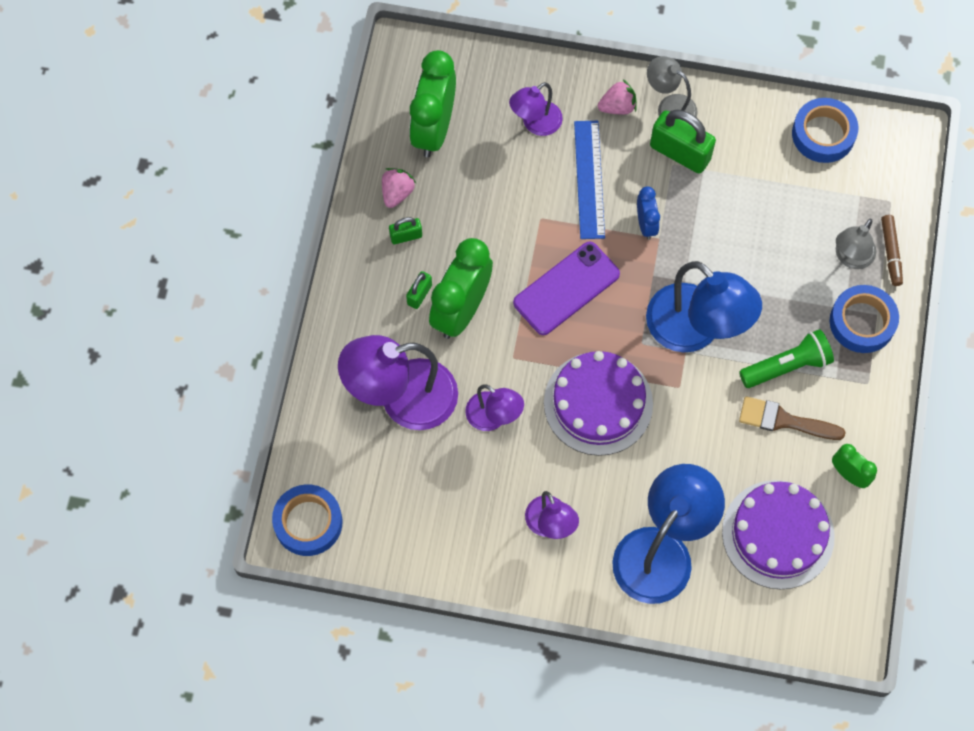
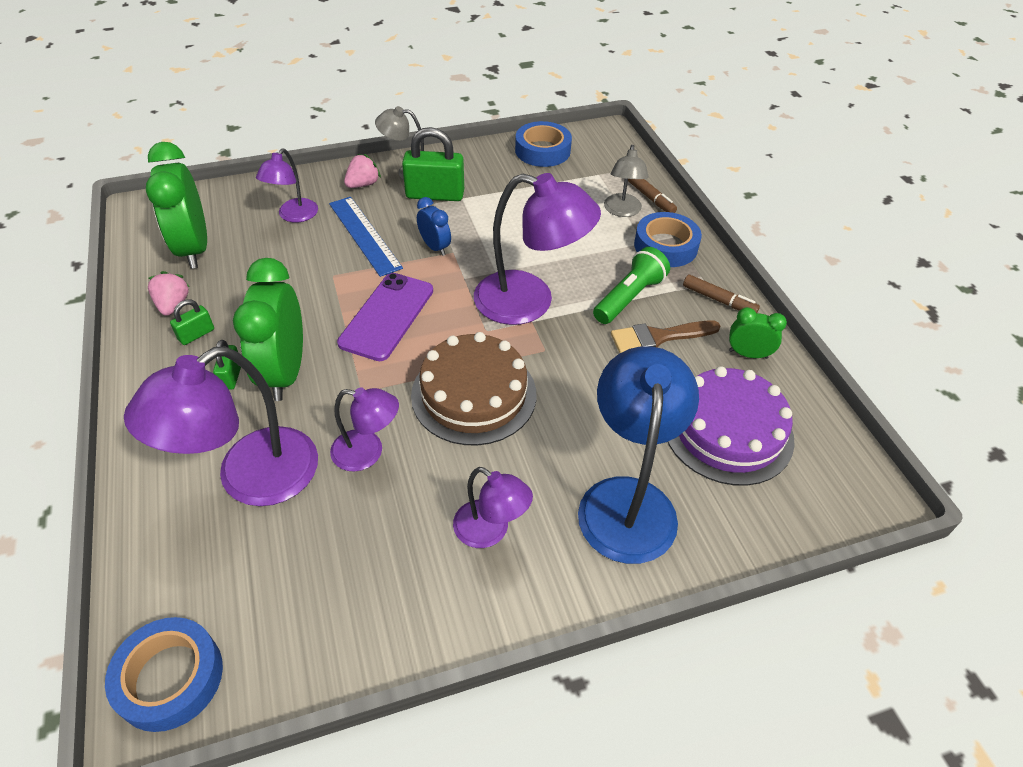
camera: 30 degrees left, 20 degrees down
(598, 403) = (474, 394): purple cake -> brown cake
(695, 330) = (529, 302): blue lamp -> purple lamp
(866, 407) = (718, 300): none -> brown marker

